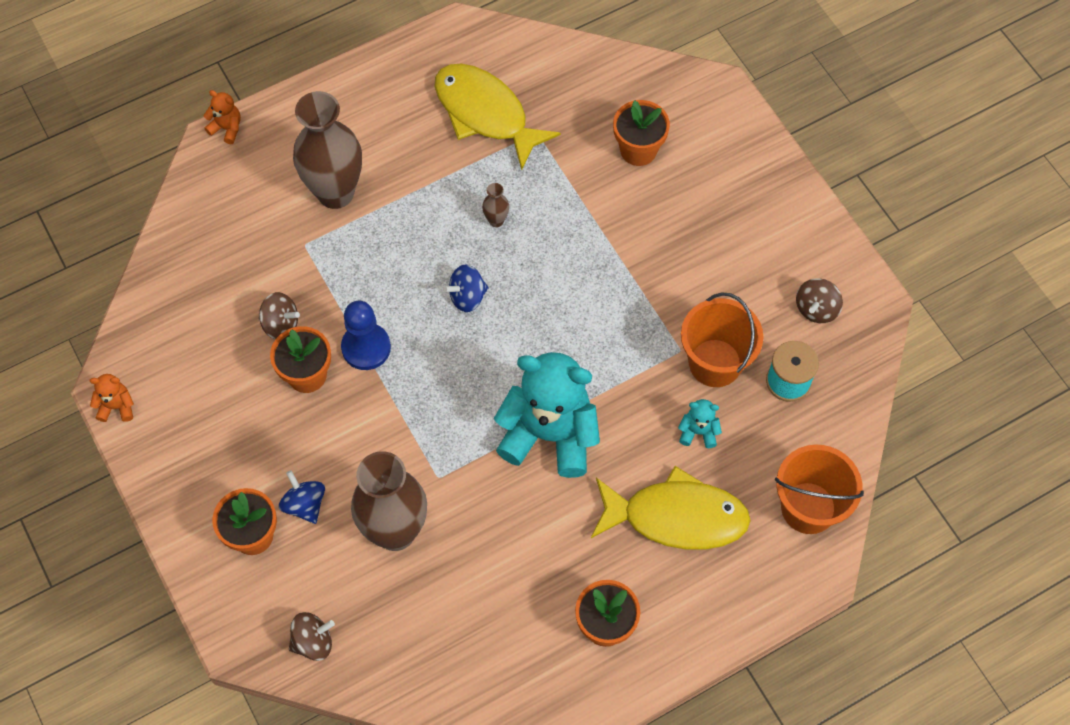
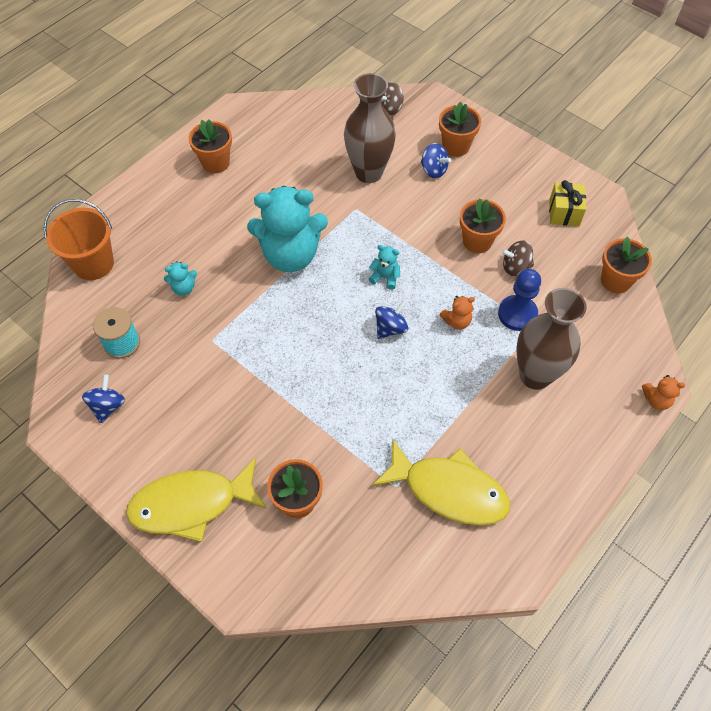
camera: 160 degrees right, 5 degrees down
(117, 406) = (588, 186): orange teddy bear -> orange teddy bear (457, 321)
(174, 379) = (564, 212): none -> yellow gift
(175, 268) = (615, 281): none -> orange flower pot
(366, 347) = (446, 270): blue pawn -> blue pawn (517, 314)
(444, 363) = (385, 277): none -> turquoise teddy bear
(496, 220) = (395, 395): brown vase -> none
(676, 517) = (186, 232): yellow fish -> yellow fish (191, 504)
(715, 363) = (182, 339): orange bucket -> none
(816, 309) = (108, 406): brown spinning top -> blue spinning top

